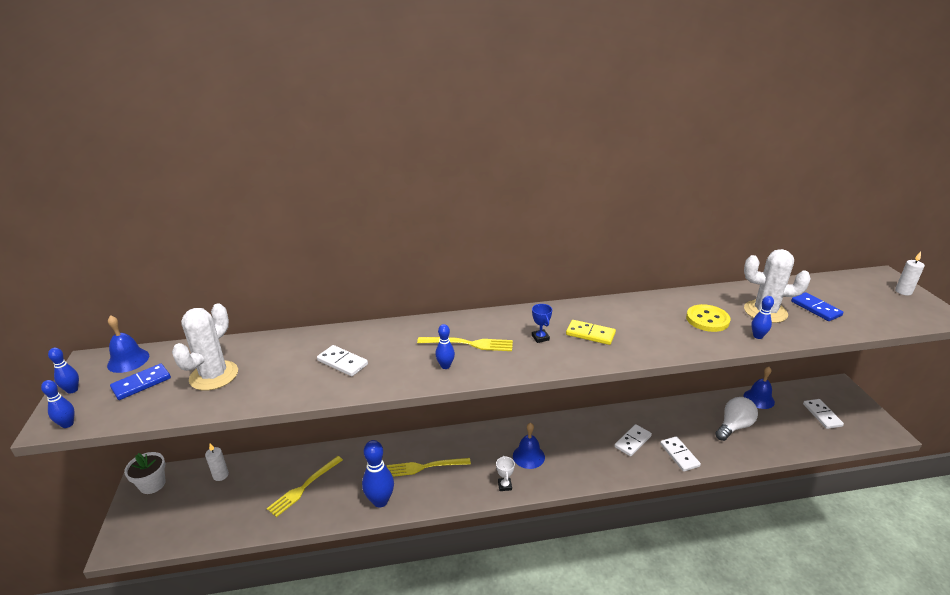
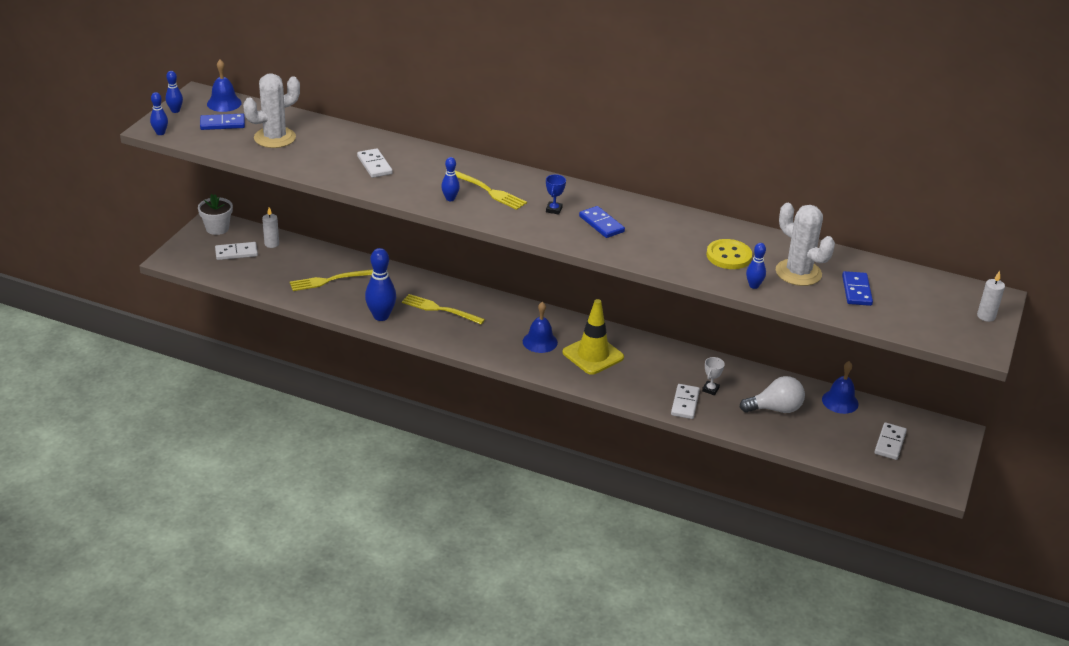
camera: 30 degrees right, 5 degrees up
(504, 485) = (494, 352): white trophy -> white trophy (710, 389)
(577, 447) = (593, 355): none -> yellow traffic cone
(590, 334) = (601, 224): yellow domino -> blue domino
(632, 441) = (653, 374): white domino -> white domino (236, 253)

